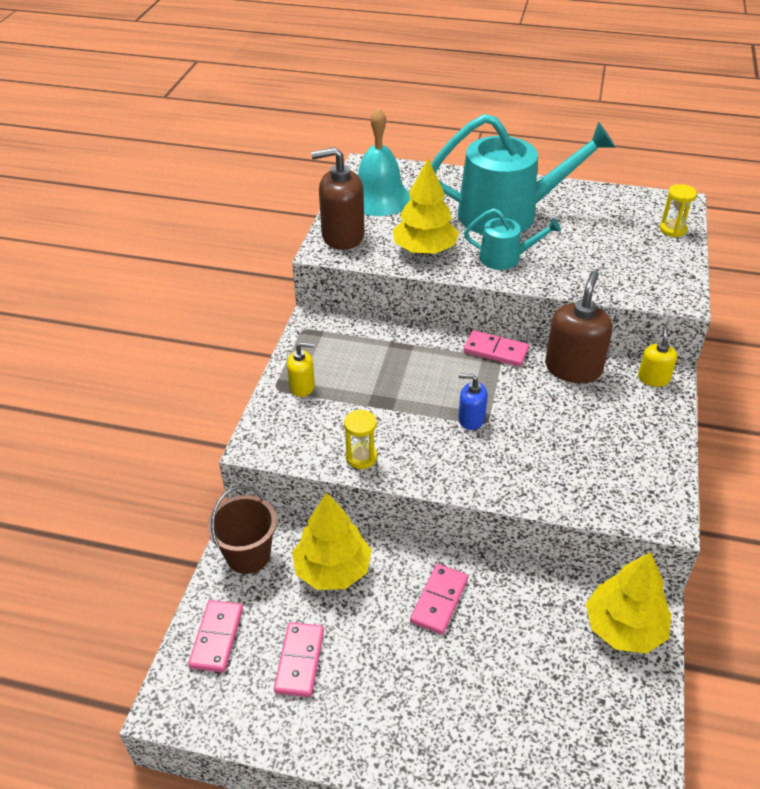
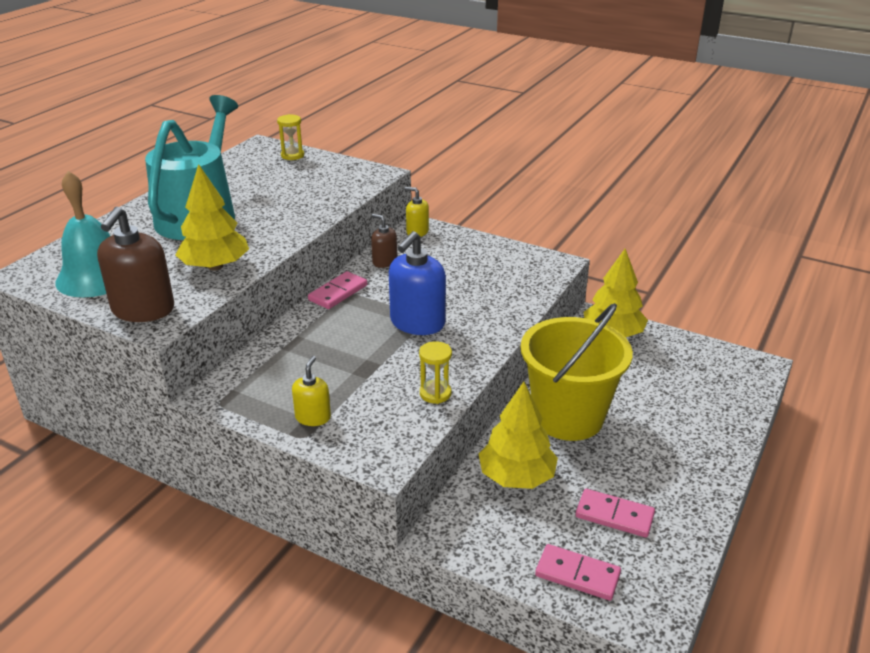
camera: 75 degrees left, 10 degrees down
(248, 555) = (480, 537): brown bucket -> none
(439, 600) = (568, 417): pink domino -> yellow bucket
(471, 419) = (417, 323): blue soap dispenser -> blue soap dispenser, size x1.84
(505, 258) = (266, 229): turquoise watering can -> none
(573, 368) = (384, 262): brown soap dispenser -> brown soap dispenser, size x0.54

